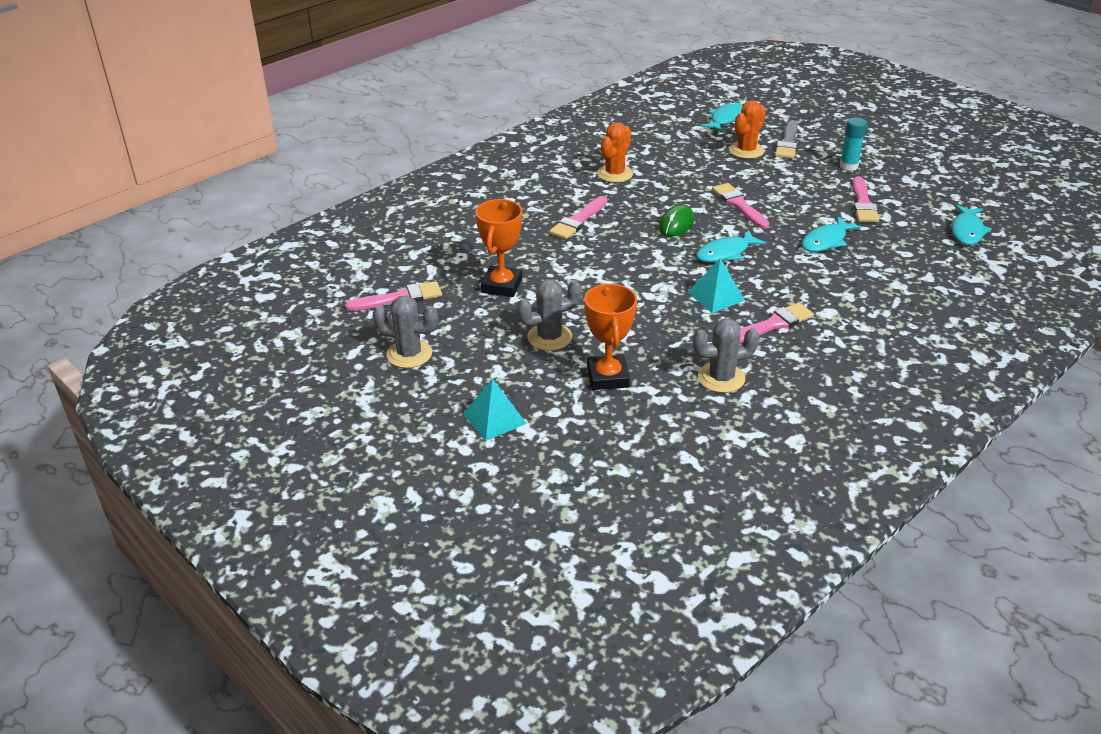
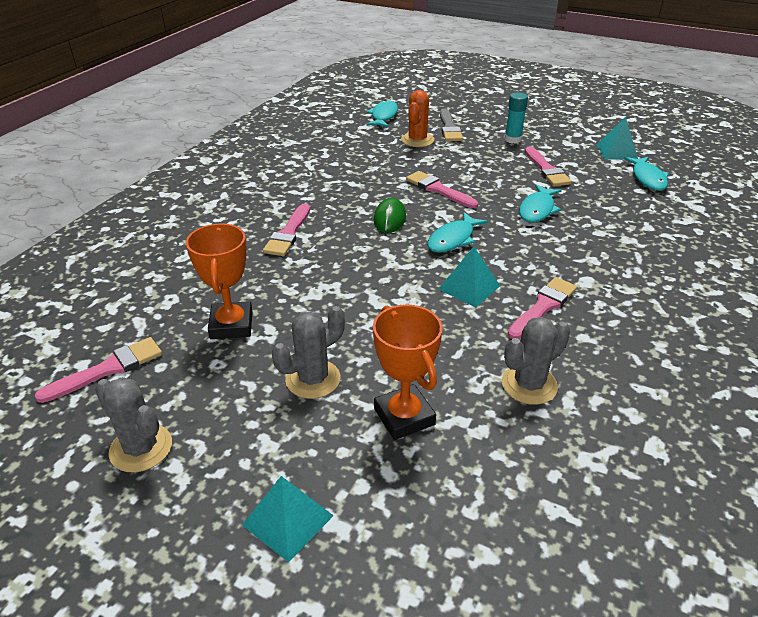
camera: 20 degrees left, 0 degrees up
(409, 354) = (141, 448): grey cactus -> grey cactus turned 45 degrees clockwise
(615, 174) = (305, 180): orange cactus -> none
(955, 197) = (616, 151): none -> turquoise pyramid

